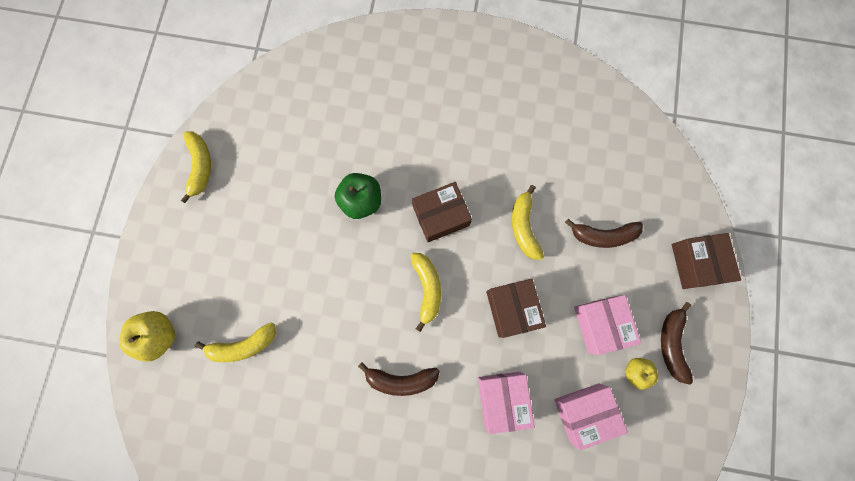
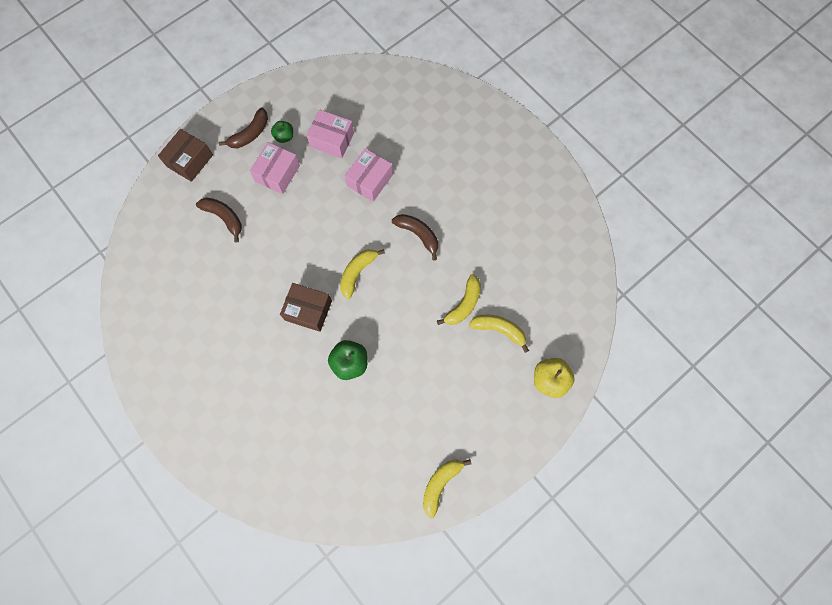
camera: 140 degrees left, 5 degrees down
(512, 309) = (318, 221): brown box -> none
(524, 227) = (265, 261): yellow banana -> yellow banana (463, 304)
(635, 372) = (284, 137): yellow apple -> green apple

